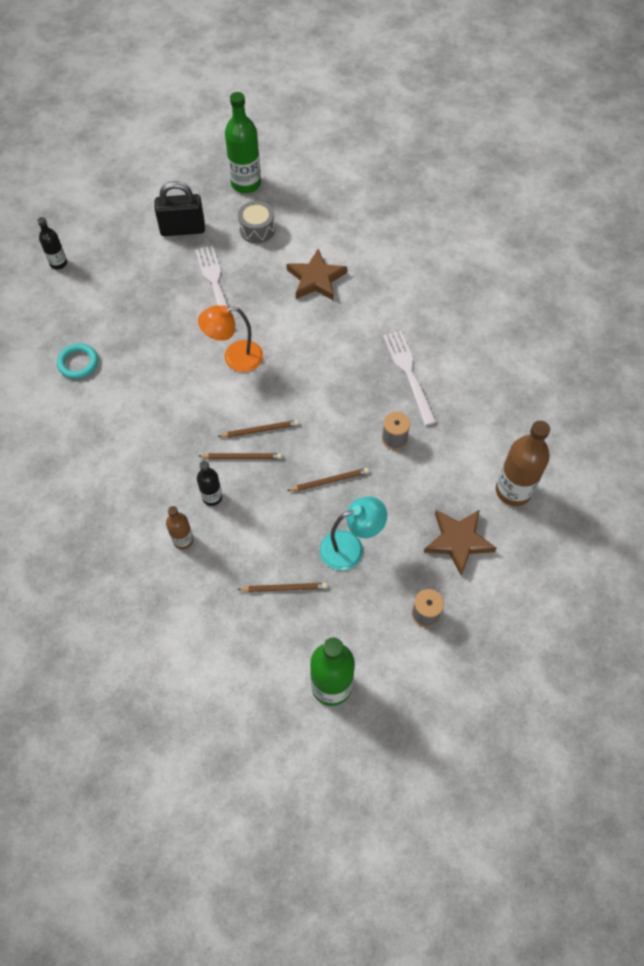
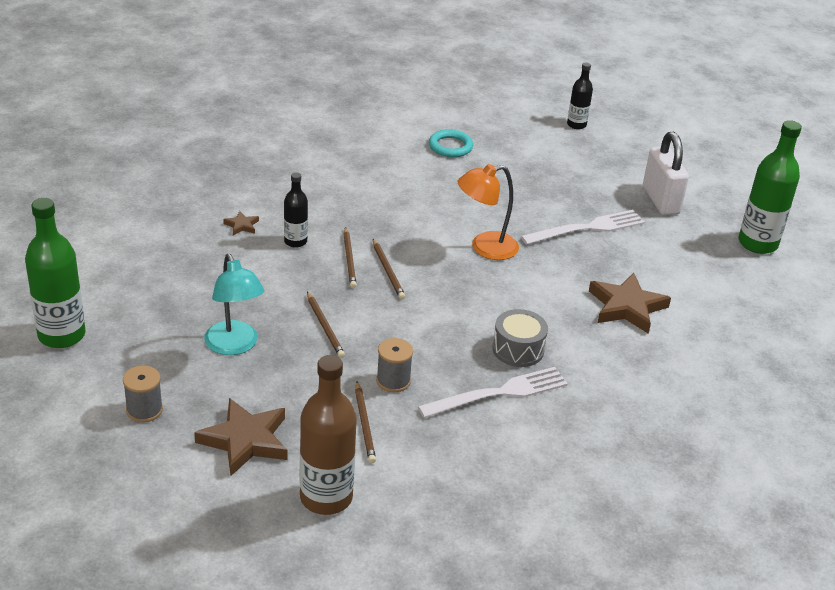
camera: 80 degrees right, 25 degrees down
(183, 229) = (660, 200): black padlock -> white padlock
(183, 540) = (242, 225): brown bottle -> brown star
(235, 358) = (485, 248): orange lamp -> orange lamp turned 90 degrees counterclockwise
(257, 229) = (686, 256): grey drum -> grey drum (518, 349)
(284, 588) = (183, 297): brown pencil -> brown pencil (364, 424)

